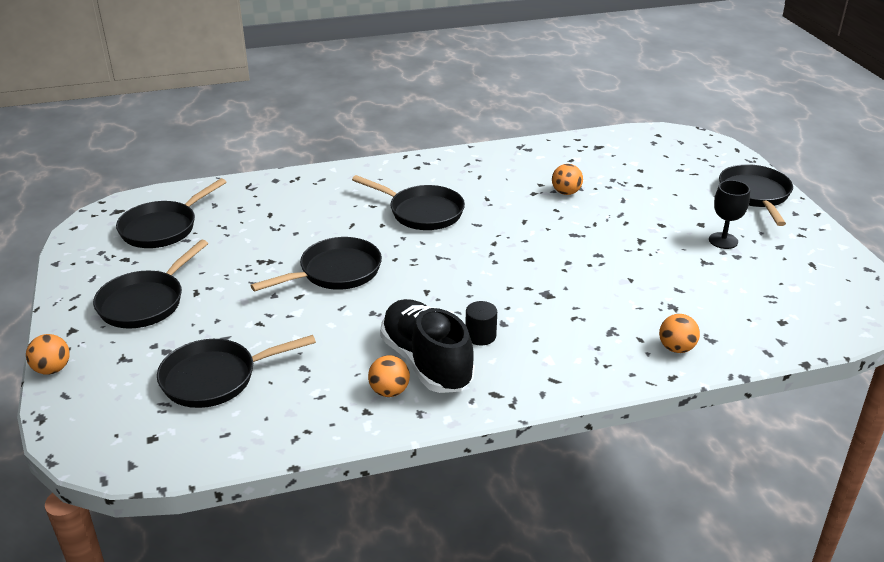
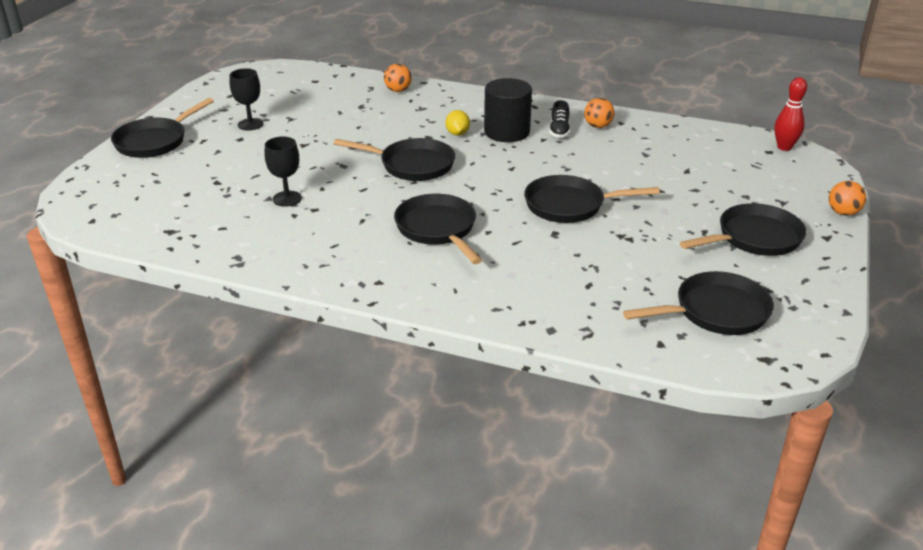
camera: 145 degrees left, 0 degrees up
(132, 456) = (784, 147): none -> red bowling pin
(215, 378) = (713, 168): black pan -> black pan (412, 165)
(426, 362) = (559, 131): black shoe -> black shoe, size x0.46
(480, 336) = (507, 132): black cylinder -> black cylinder, size x1.89
(526, 311) = (457, 134): none -> yellow lemon
(566, 192) = (287, 199): orange ball -> black goblet

